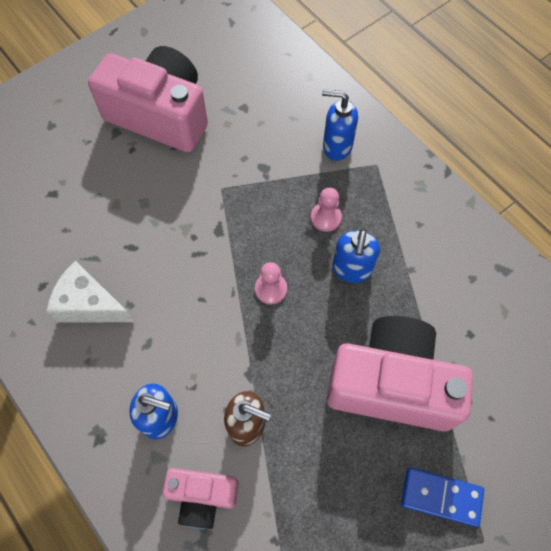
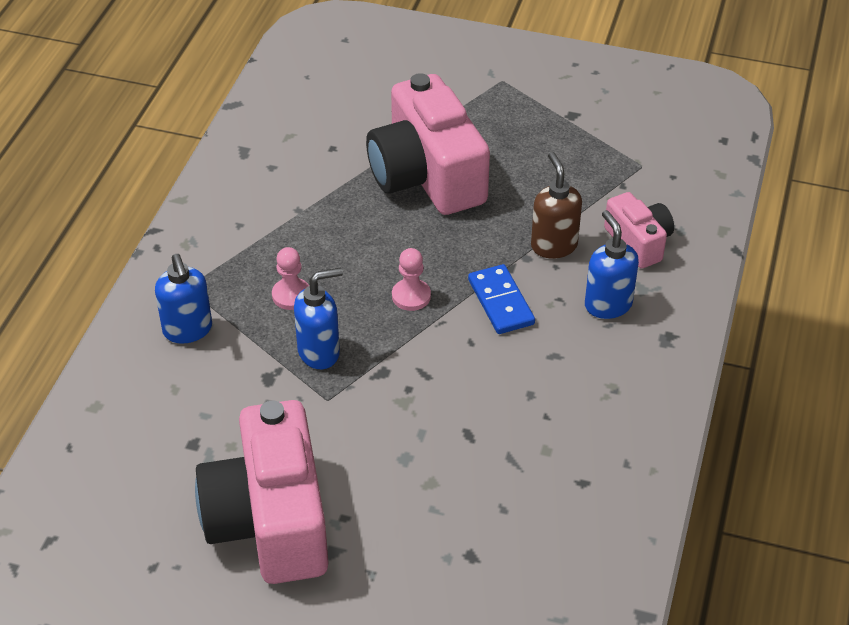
camera: 125 degrees left, 20 degrees down
(90, 305) = (561, 426): white cheese -> none
(351, 269) = (336, 249): blue soap dispenser -> blue soap dispenser (319, 352)
(441, 497) = (492, 112): blue domino -> blue domino (501, 302)

